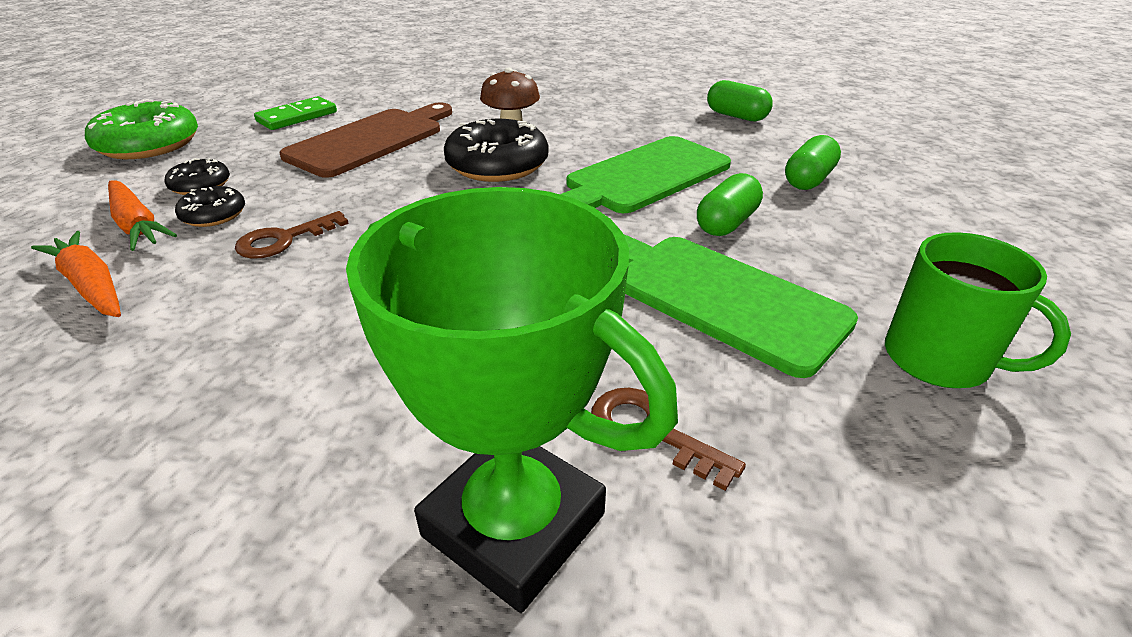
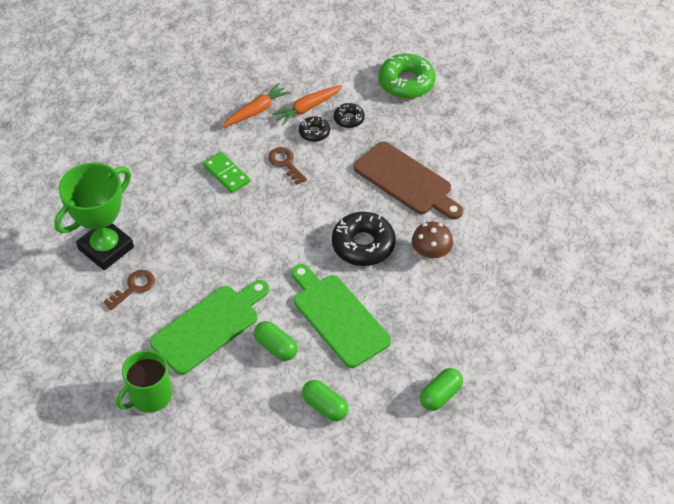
camera: 95 degrees right, 15 degrees up
(297, 117) = (449, 138): green domino -> green domino (226, 174)

